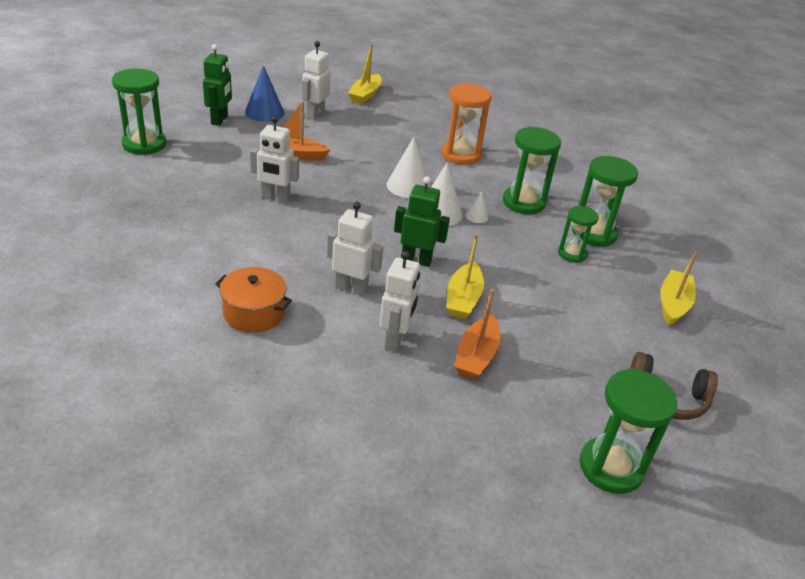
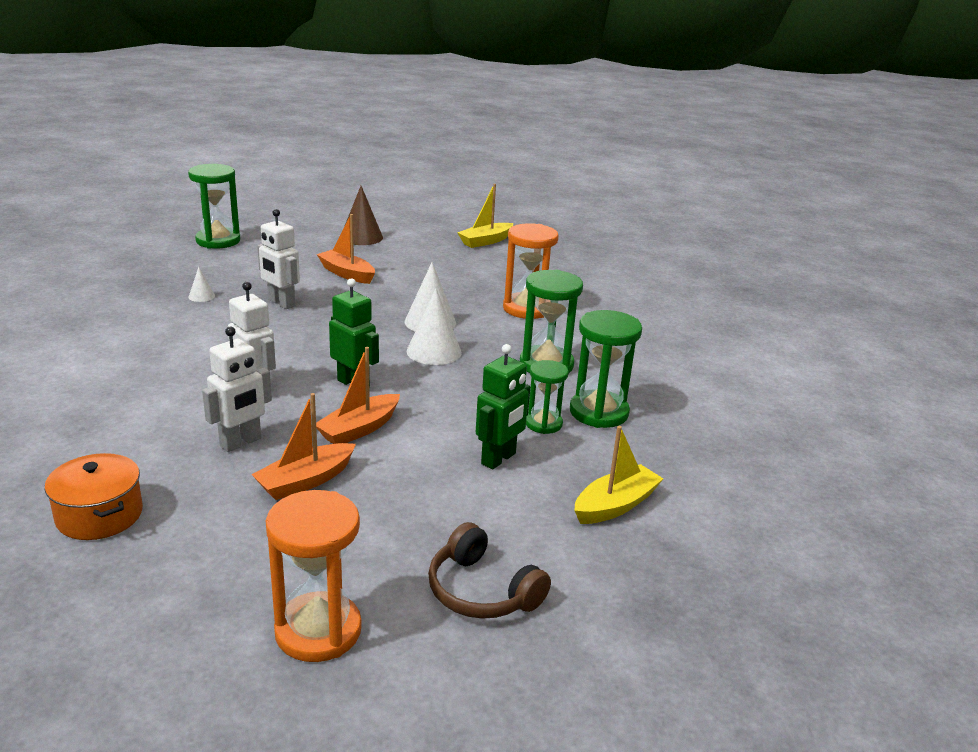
camera: 30 degrees right, 10 degrees down
(220, 120) = (310, 235): green robot -> green robot (499, 459)
(254, 313) = (140, 384): orange pot -> orange pot (99, 515)
(264, 112) = (361, 237): blue cone -> brown cone
(315, 114) = (410, 247): white robot -> none
(463, 299) = (359, 429): yellow boat -> orange boat
(476, 216) = (473, 364): white cone -> white cone (201, 296)
(610, 467) = (318, 630): green hourglass -> orange hourglass

